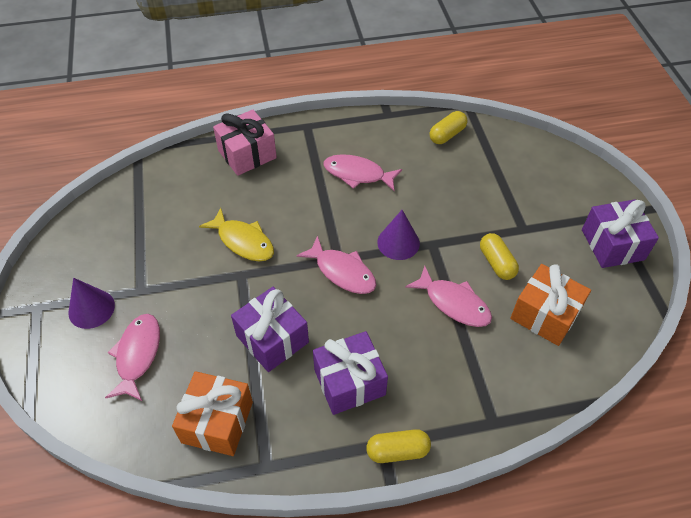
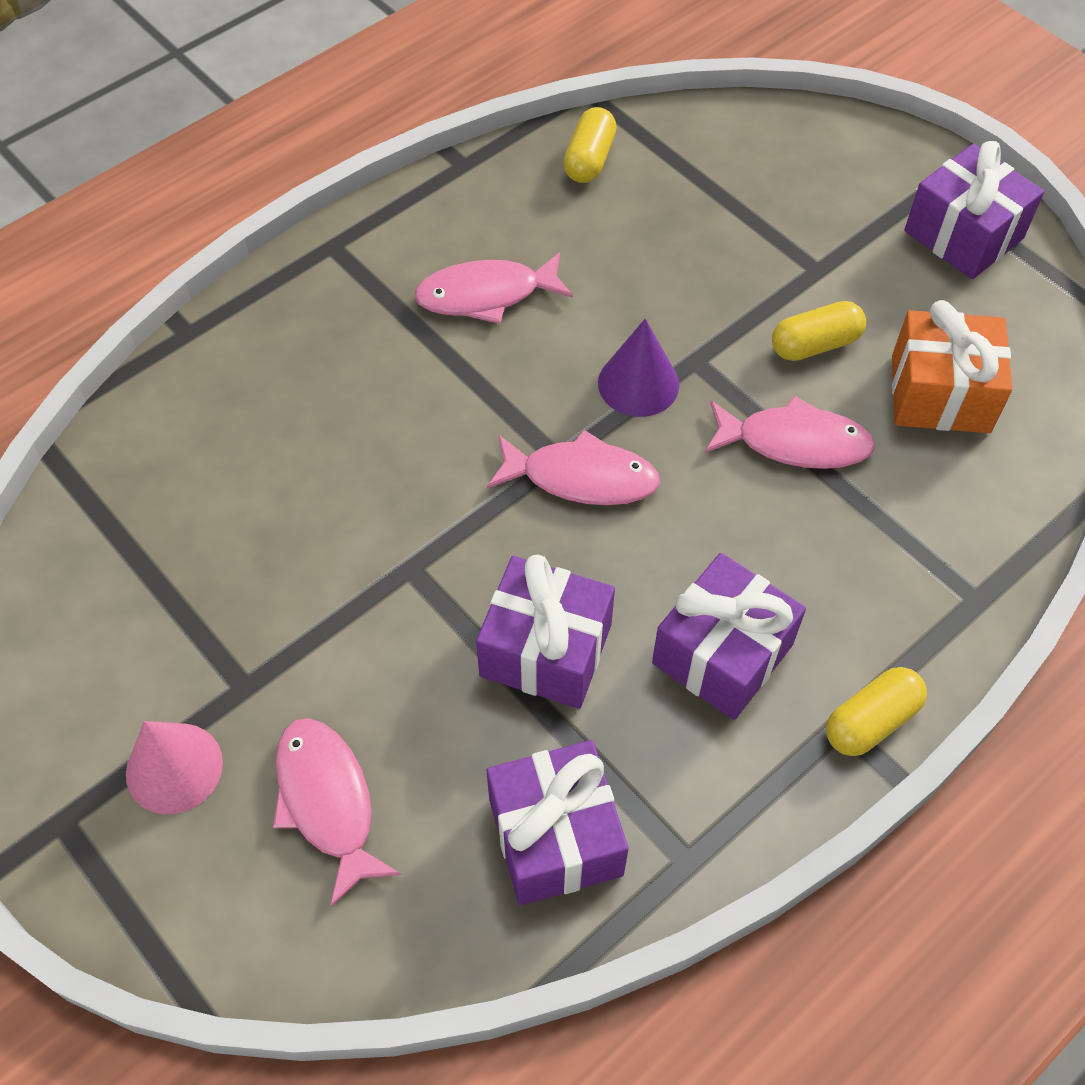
camera: 30 degrees left, 5 degrees up
(91, 309) = (174, 768): purple cone -> pink cone
(217, 422) = (555, 837): orange gift -> purple gift
(243, 241) = (369, 507): yellow fish -> none
(247, 154) = (258, 345): pink gift -> none
(496, 263) = (815, 344): yellow capsule -> yellow capsule turned 60 degrees counterclockwise

